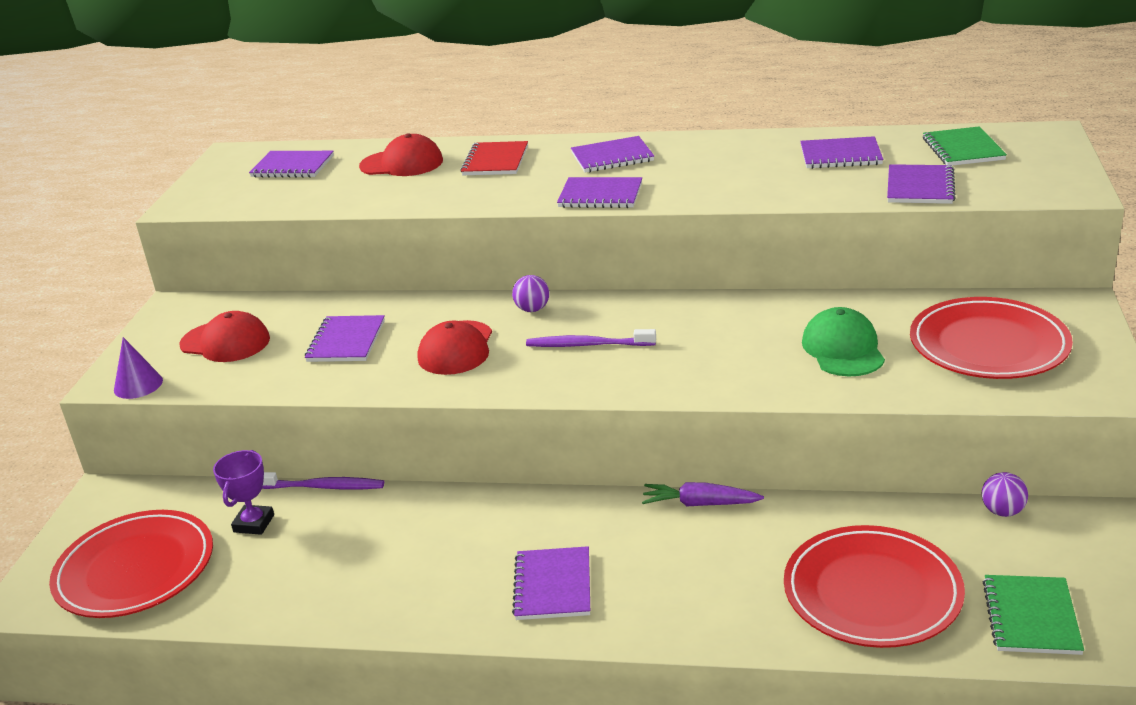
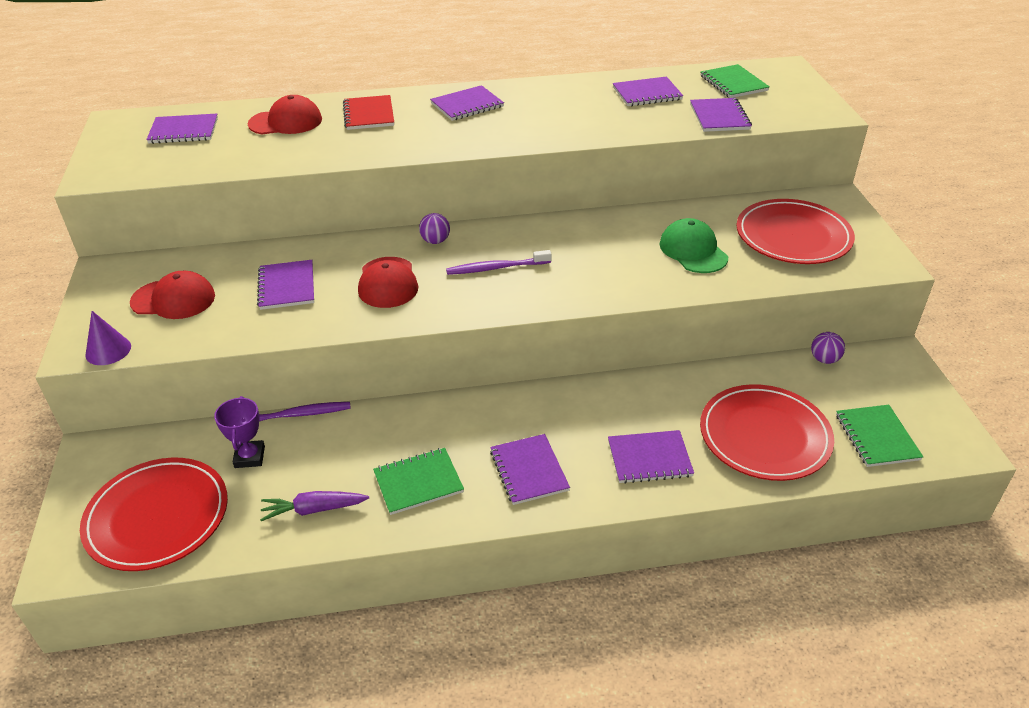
camera: 20 degrees left, 10 degrees up
(420, 578) = (418, 482): none -> green notebook
(600, 195) = (476, 140): purple notebook -> purple notebook (649, 458)
(700, 504) = (611, 384): purple carrot -> purple carrot (314, 509)

